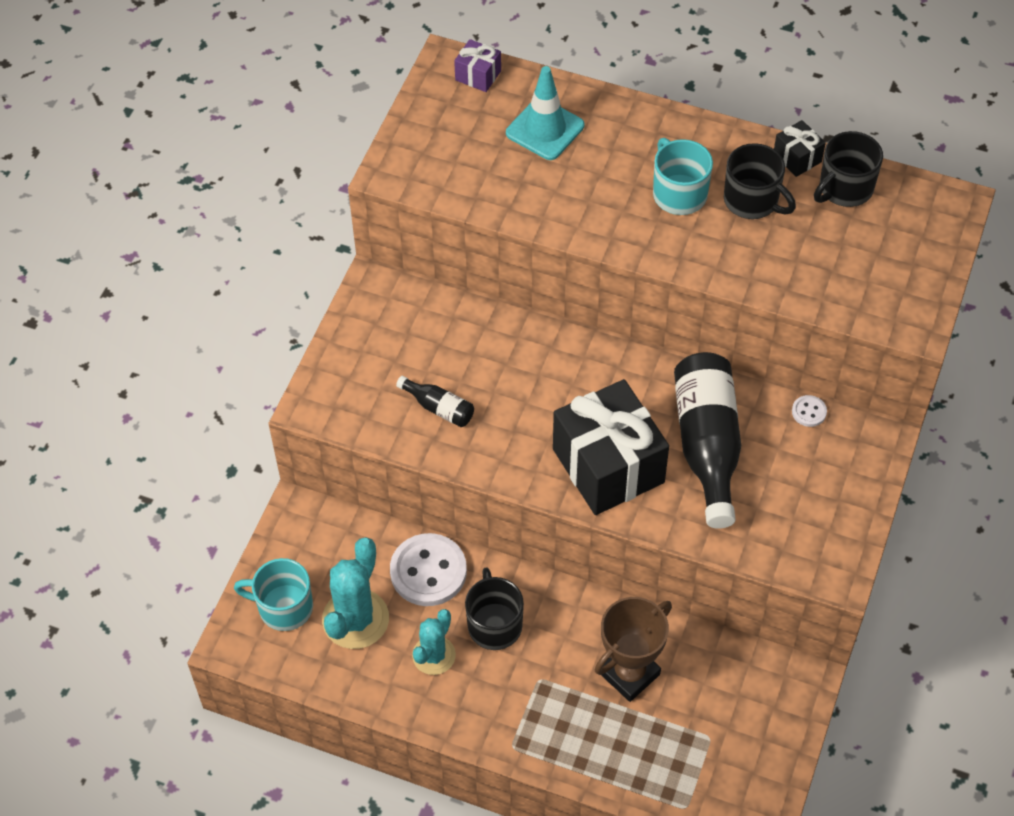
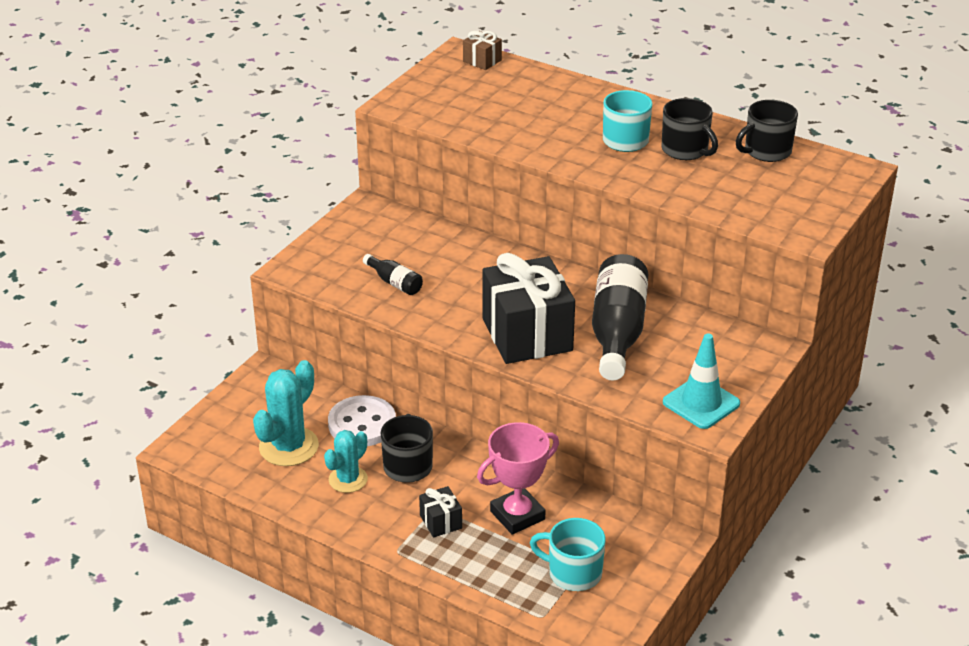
camera: 10 degrees right, 20 degrees down
(284, 607) = (230, 431): turquoise mug -> turquoise mug (573, 573)
(478, 75) = (482, 61): purple gift -> brown gift
(545, 129) = (526, 94): turquoise traffic cone -> turquoise traffic cone (701, 403)
(629, 673) = (517, 515): brown trophy -> pink trophy
(797, 158) = (731, 130): black gift -> black gift (441, 522)
(809, 412) = (713, 322): white button -> none

